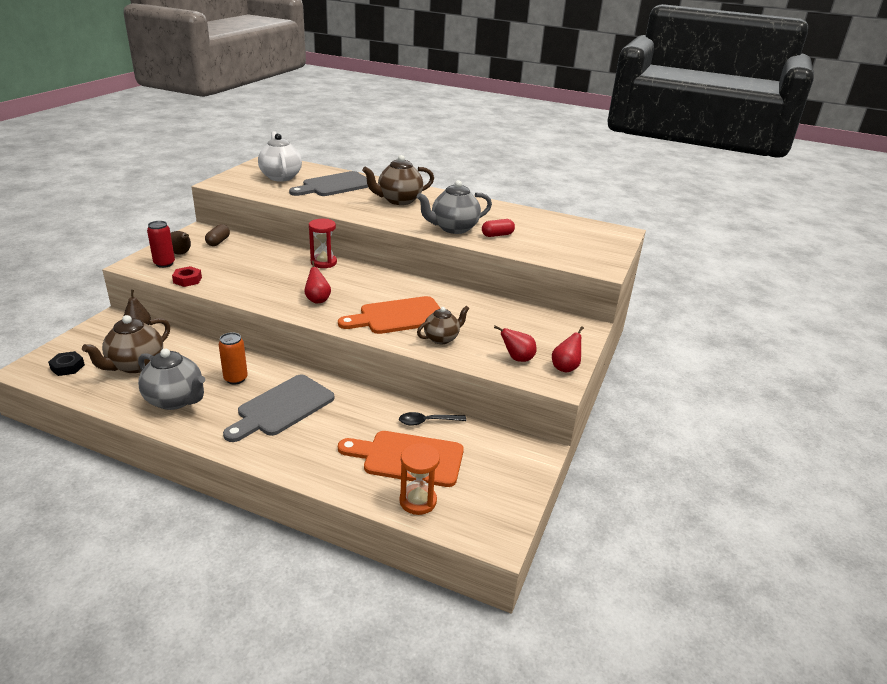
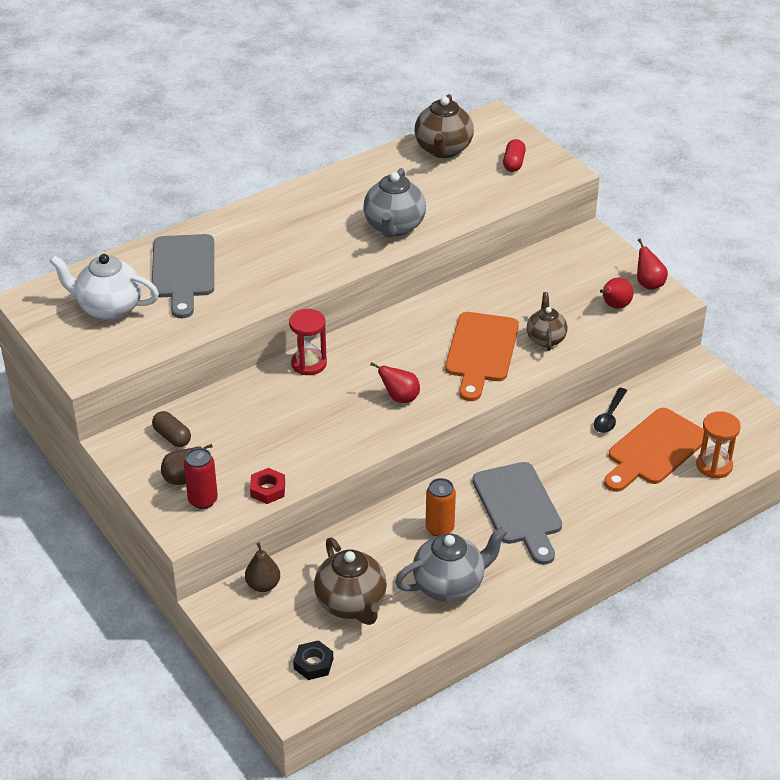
camera: 55 degrees left, 10 degrees up
(398, 200) = (279, 236): brown teapot -> brown teapot (443, 150)
(497, 235) = (435, 203): red capsule -> red capsule (513, 163)

